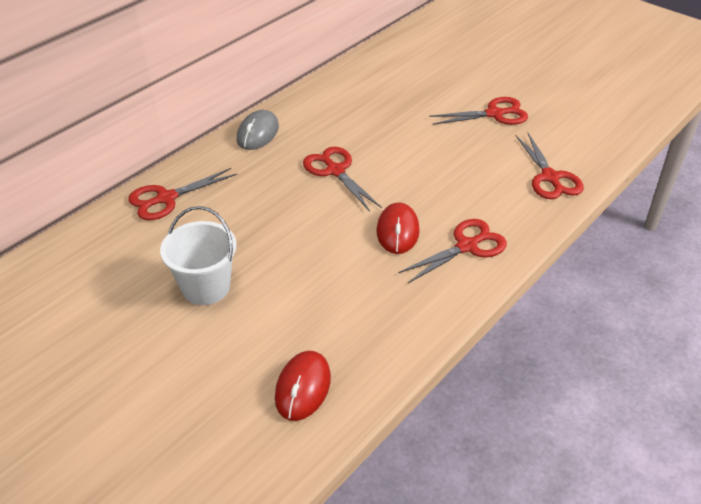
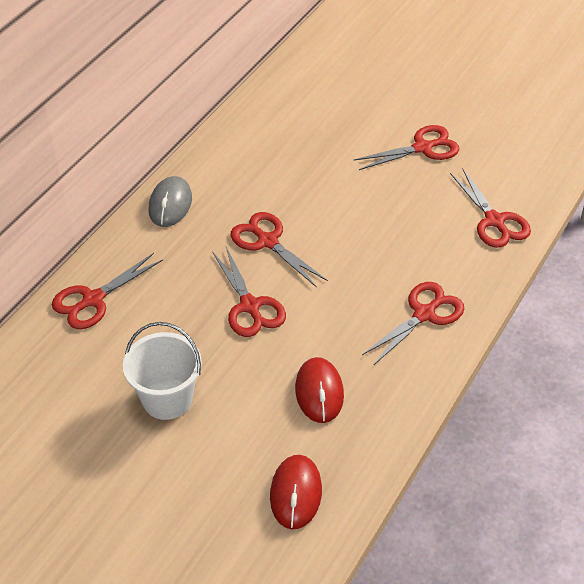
camera: 10 degrees left, 5 degrees up
(304, 220) = (250, 306): none -> red scissors
(397, 231) = (350, 306): red mouse -> red mouse (319, 392)

